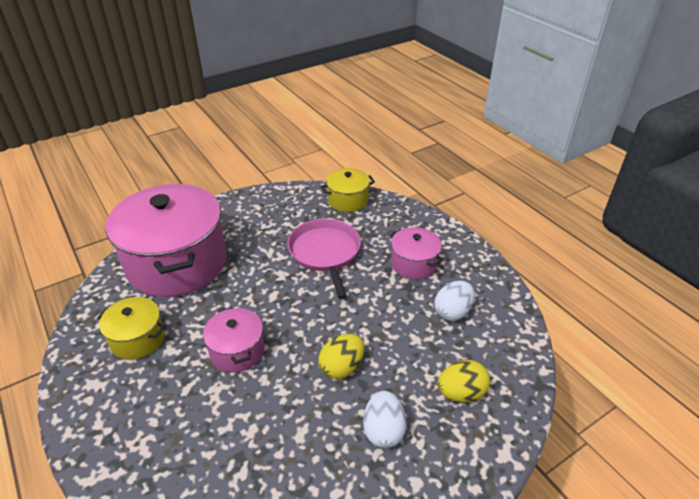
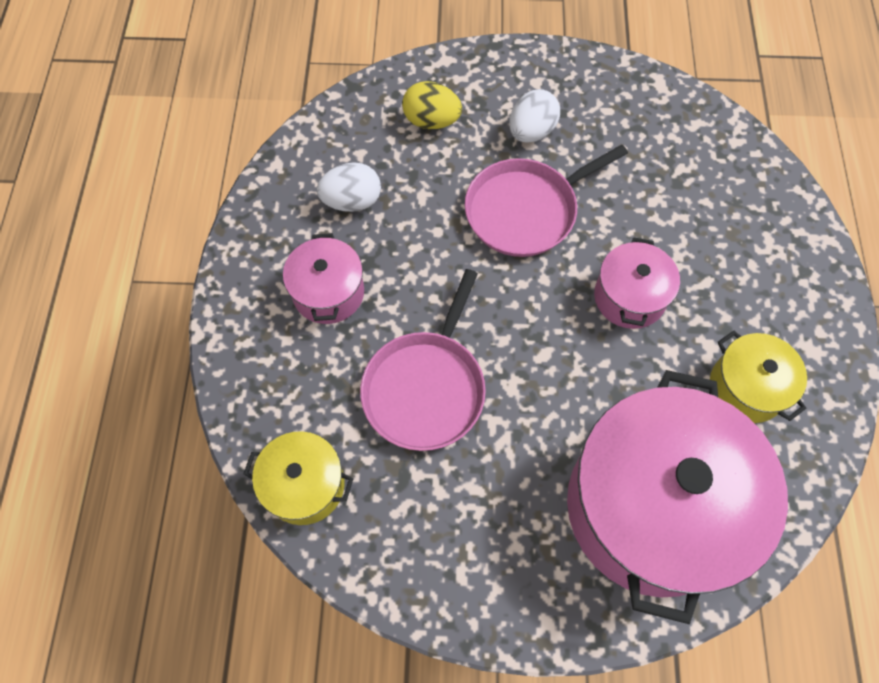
camera: 145 degrees left, 25 degrees up
(342, 367) = (526, 210): yellow egg -> pink pan

